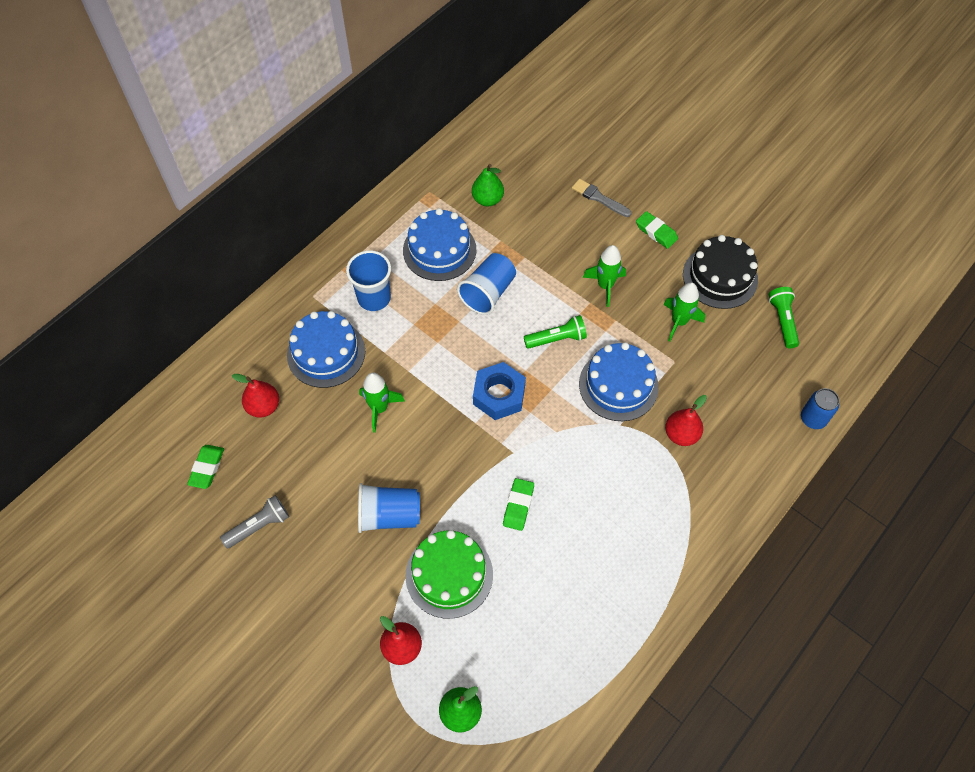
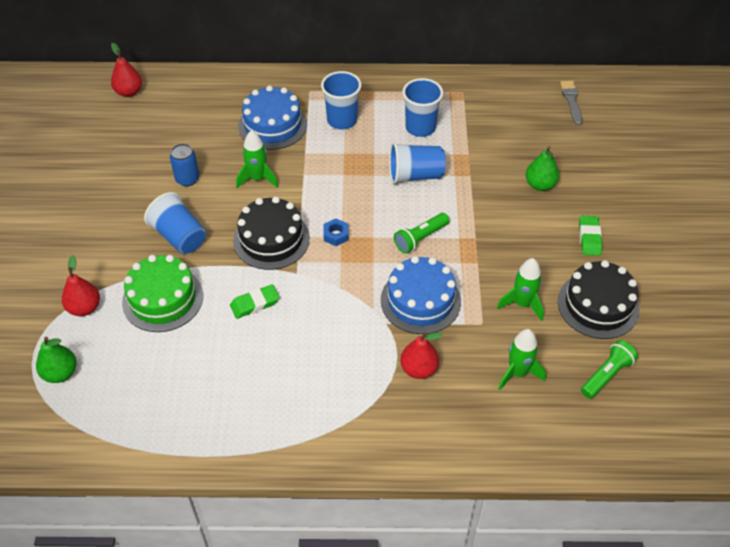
camera: 50 degrees right, 10 degrees down
(207, 468) = (130, 126): green eraser -> none
(259, 526) = (111, 177): grey flashlight -> none
(263, 406) = (200, 122): red pear -> red pear (129, 92)
(439, 250) = (420, 127): blue cake -> blue cup
(459, 445) = (271, 239): none -> black cake
(487, 199) = (494, 125): green pear -> green pear (540, 185)
(499, 395) = (336, 235): blue nut -> blue nut, size x0.53
(557, 339) = (420, 238): green flashlight -> green flashlight turned 105 degrees clockwise
(599, 198) = (576, 184): grey brush -> grey brush (571, 101)
(605, 286) = (501, 237): green rocket -> green rocket (517, 373)
(813, 418) = (533, 456): blue can -> blue can (187, 179)

